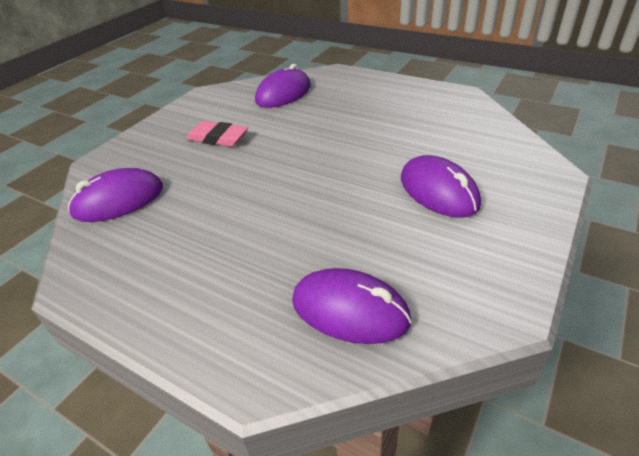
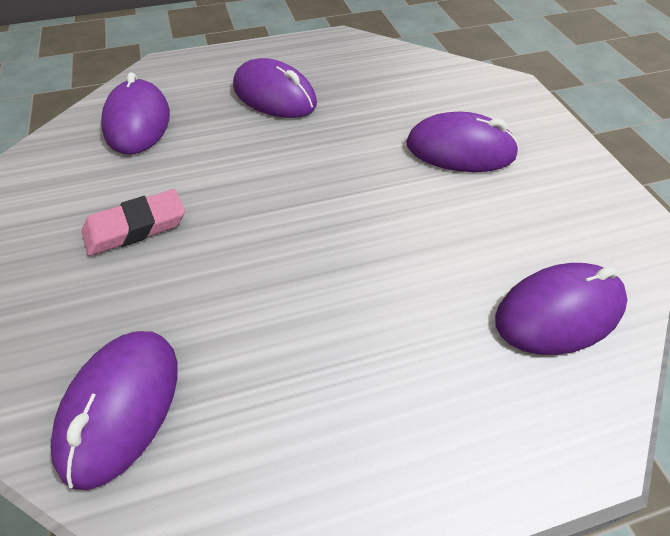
camera: 50 degrees left, 10 degrees up
(369, 109) = (274, 96): none -> purple mouse

